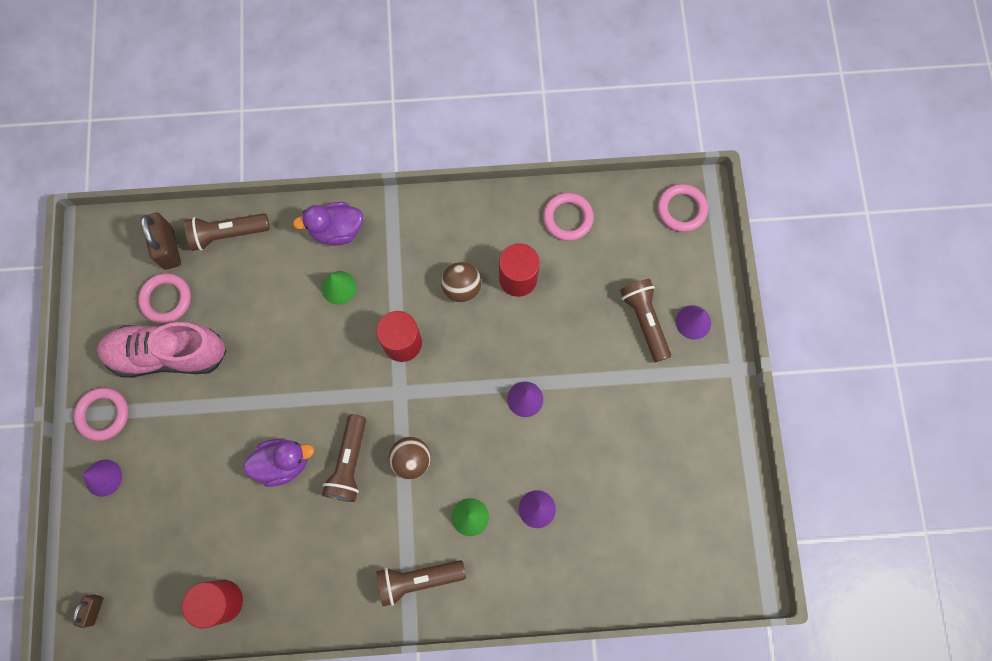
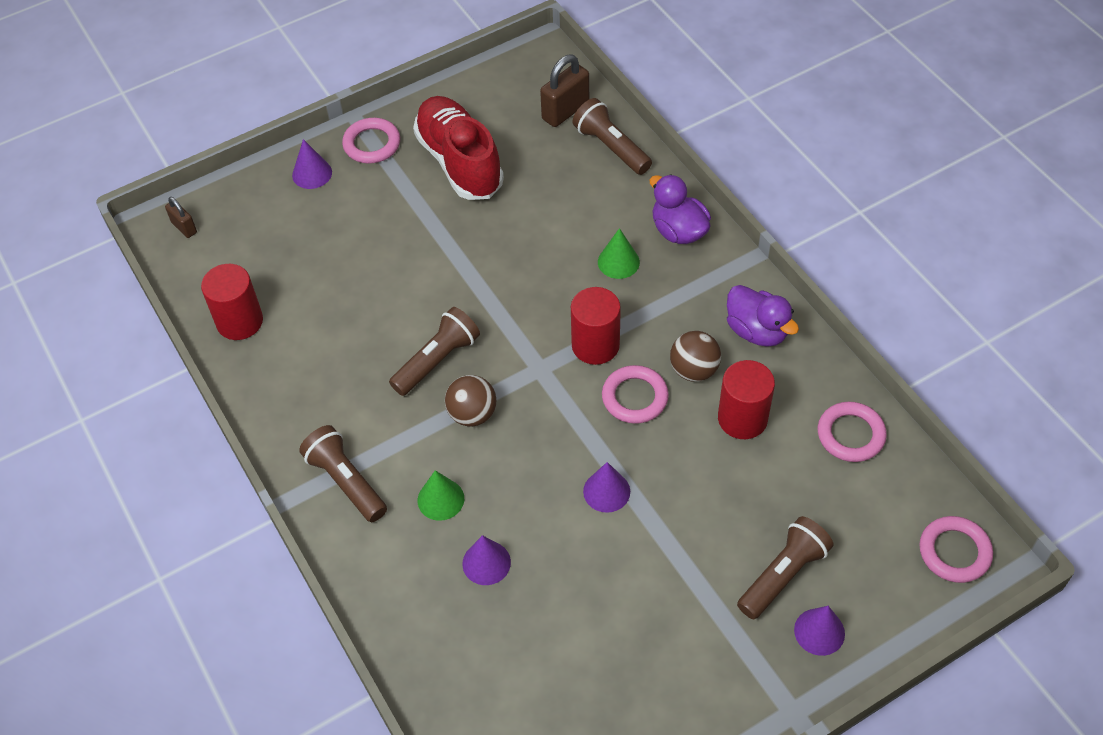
camera: 65 degrees right, 20 degrees down
(94, 610) = (184, 227): brown padlock -> brown padlock turned 60 degrees clockwise
(166, 299) = (513, 134): pink ring -> pink ring (635, 397)
(168, 354) = (459, 162): pink shoe -> red shoe
(283, 463) = (405, 304): purple duck -> purple duck (757, 331)
(349, 463) = (437, 360): brown flashlight -> brown flashlight turned 150 degrees clockwise

